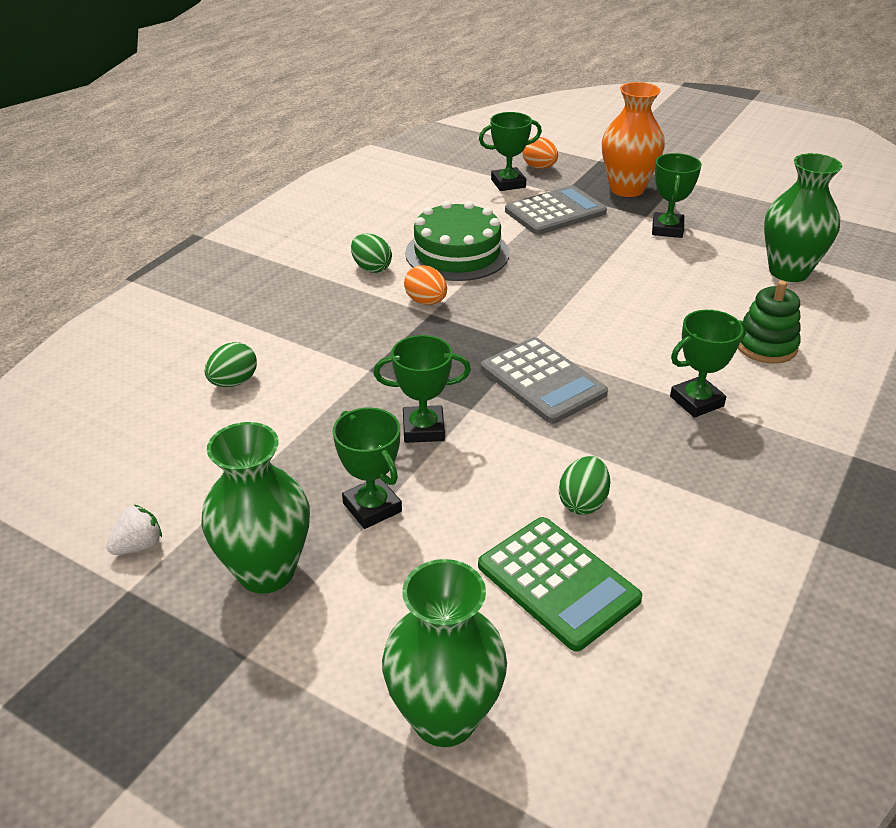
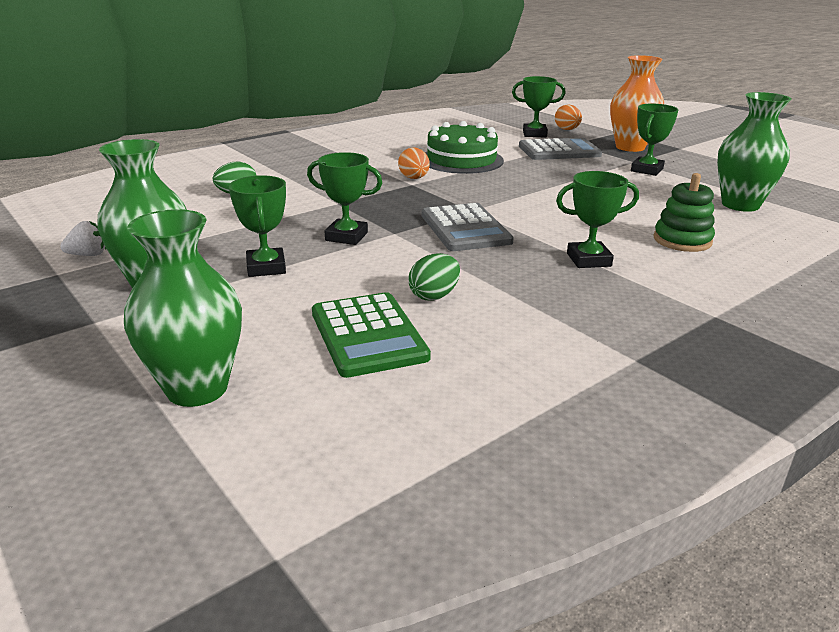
camera: 20 degrees right, 10 degrees down
(371, 268) = (390, 158): green egg -> none

